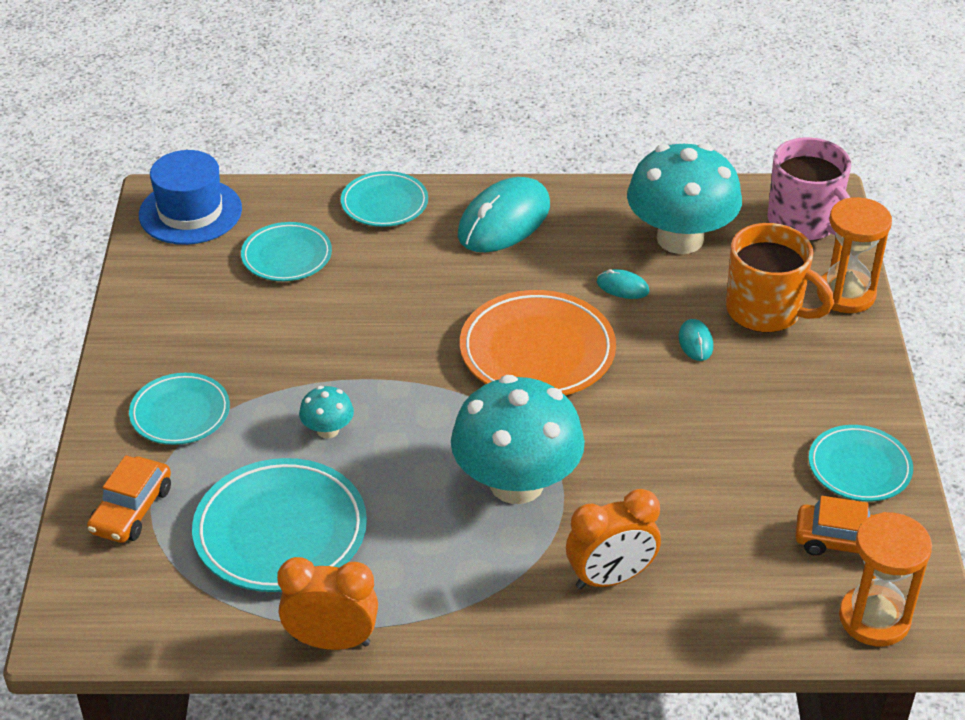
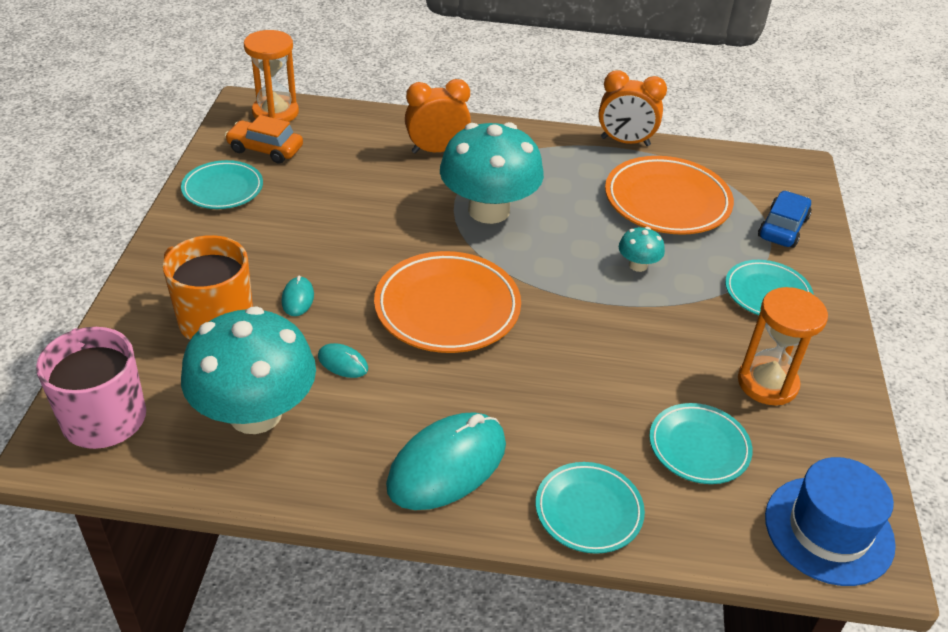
camera: 175 degrees left, 0 degrees up
(131, 510) = (782, 228): orange car -> blue car
(280, 532) = (667, 201): turquoise plate -> orange plate
(846, 294) = (124, 326): orange hourglass -> orange hourglass (767, 383)

